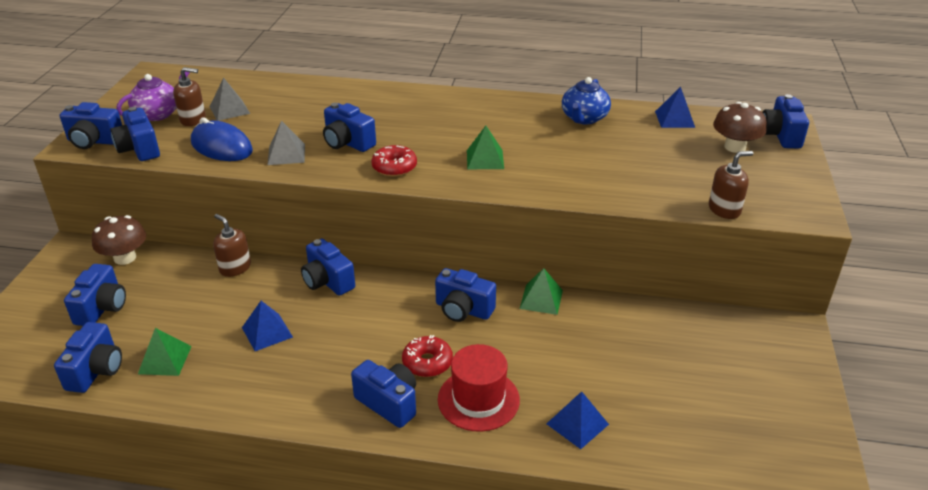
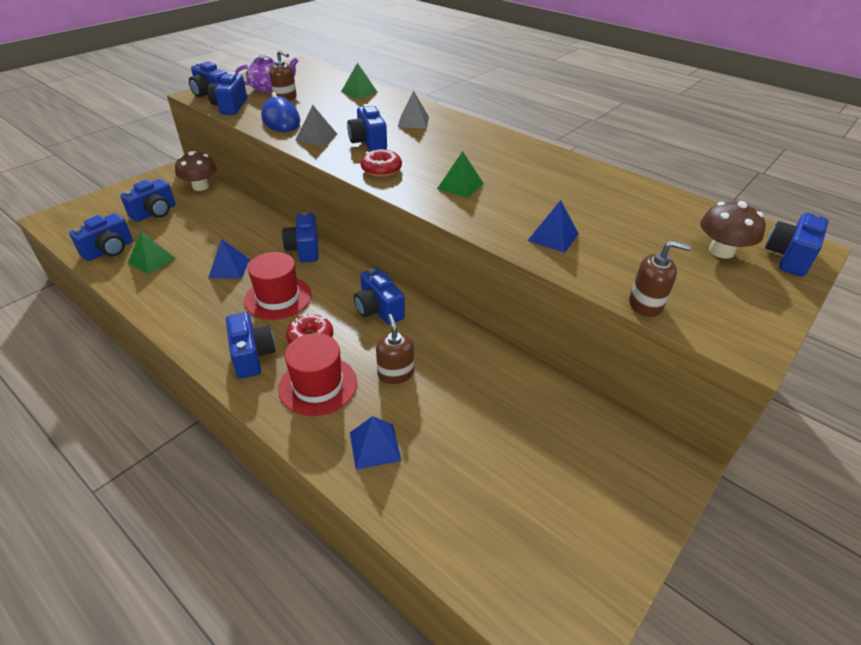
camera: 30 degrees right, 5 degrees up
(229, 110) = (316, 98): grey pyramid -> grey pyramid (413, 121)
(235, 268) = (256, 217): brown soap dispenser -> brown soap dispenser (395, 373)
(353, 339) = (278, 297): none -> red hat
(541, 299) = (449, 327): green pyramid -> green pyramid (359, 92)
(584, 118) = (587, 180): blue teapot -> none
(674, 119) = (679, 207): blue pyramid -> blue pyramid (553, 237)

